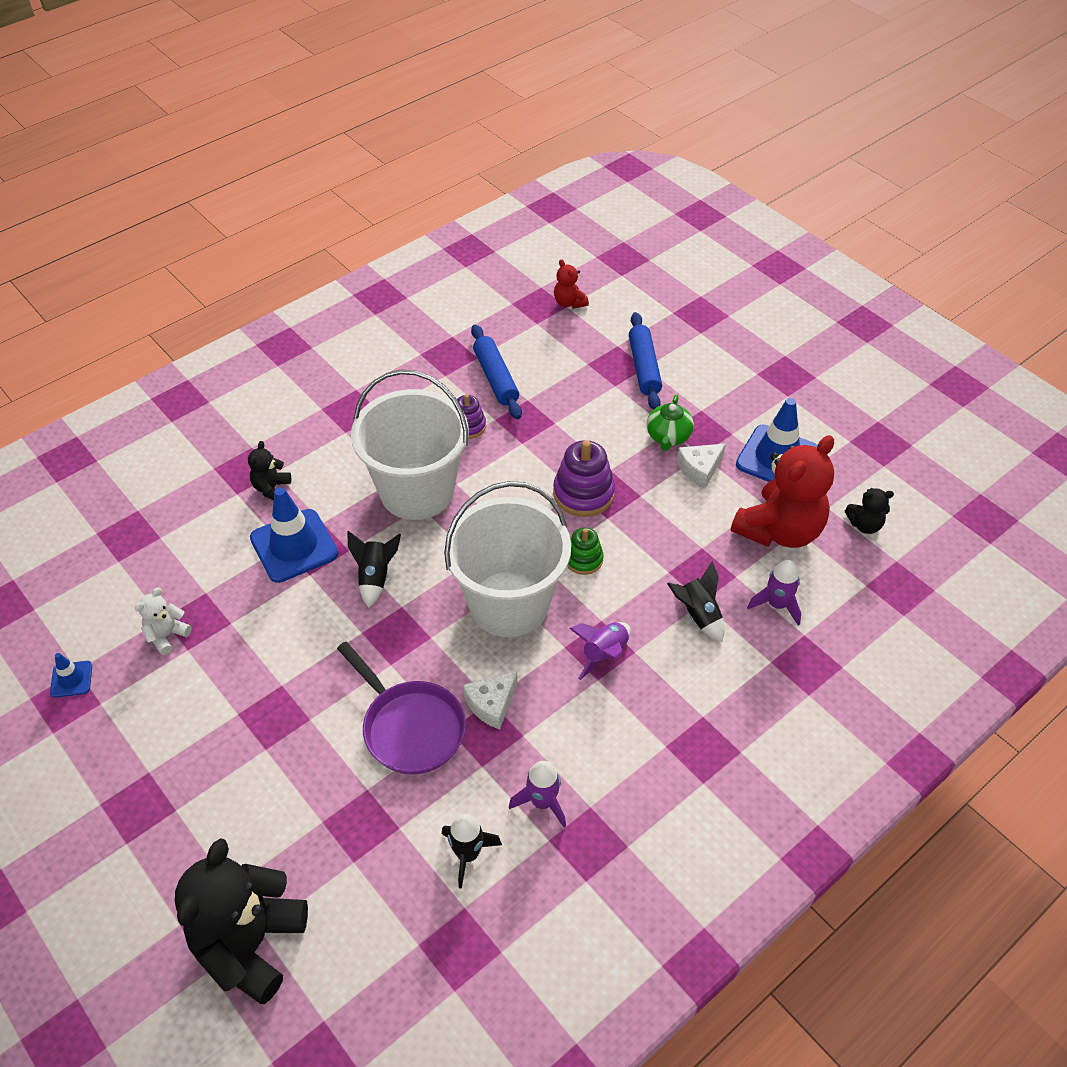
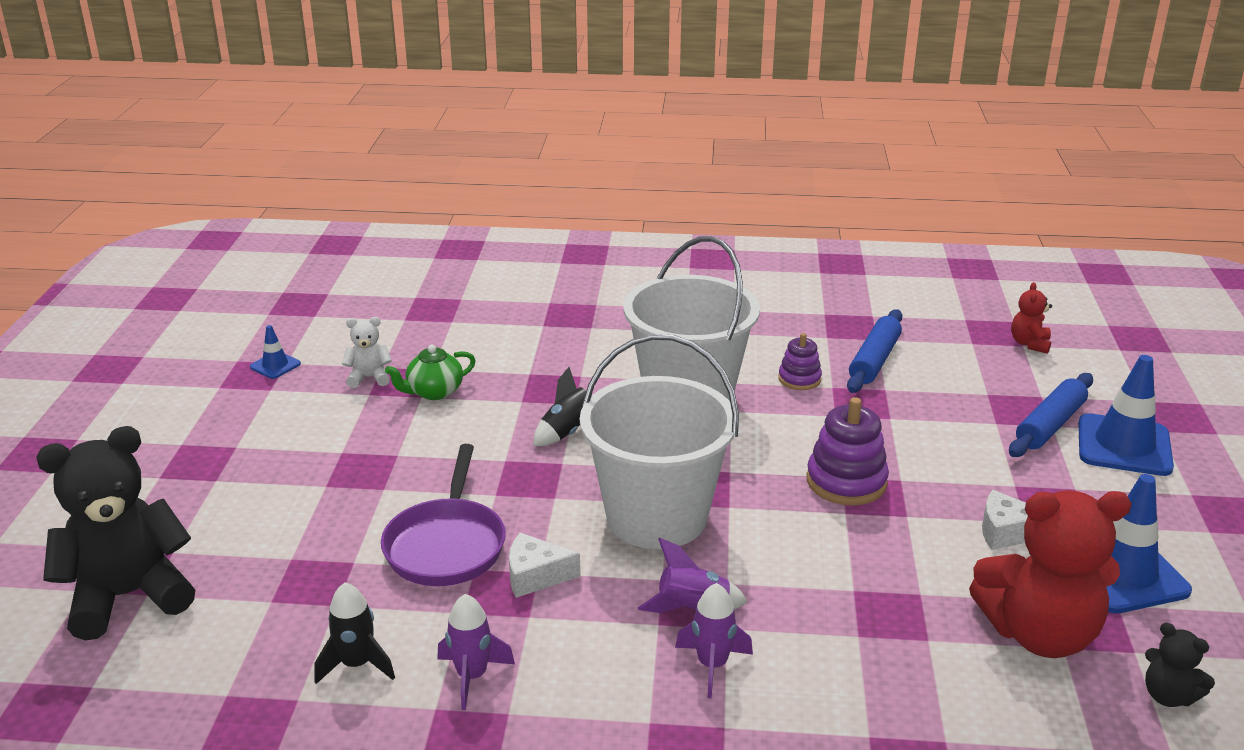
camera: 45 degrees right, 20 degrees down
(271, 488) = (573, 335): black teddy bear -> none
(294, 546) = (537, 377): blue traffic cone -> blue traffic cone (1124, 446)
(583, 559) = (775, 528): green stacking toy -> none
(668, 437) = (1004, 489): green teapot -> green teapot (434, 392)
(698, 615) = (838, 643): black rocket -> none
(777, 605) = (946, 693): purple rocket -> purple rocket (712, 665)

